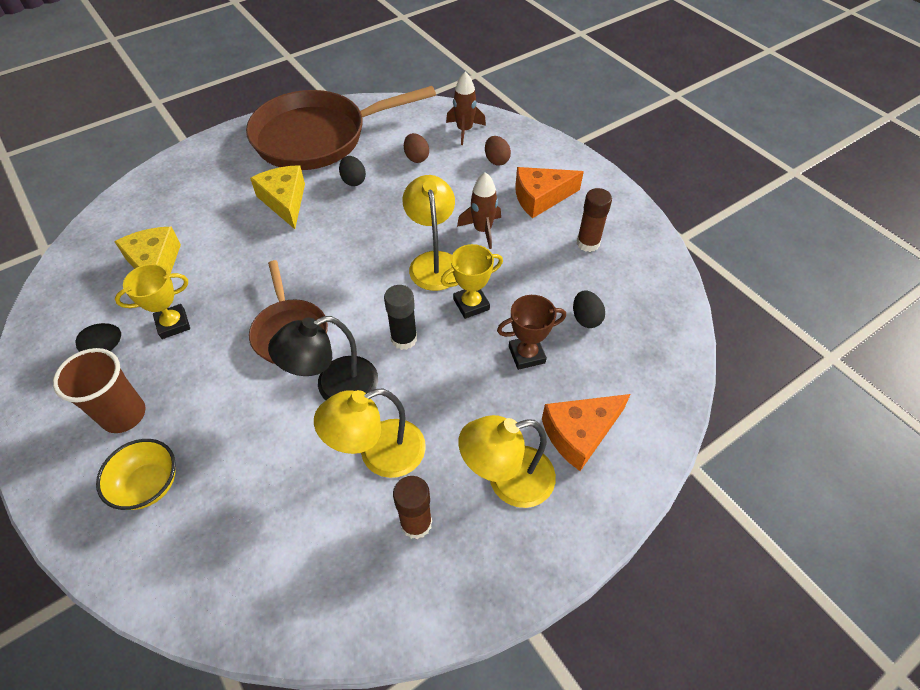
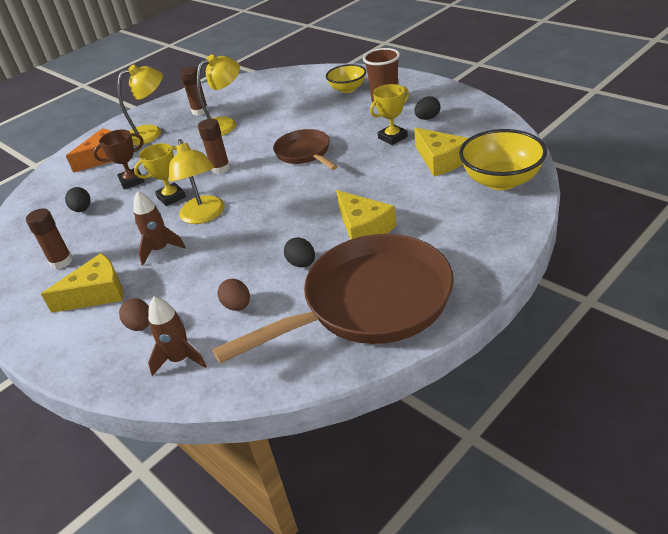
camera: 175 degrees right, 15 degrees down
(129, 219) = (501, 180): none -> yellow bowl
(335, 387) = (261, 139): black lamp -> none
(404, 339) = (220, 168): black glue stick -> brown glue stick
(540, 198) = (97, 293): orange cheese -> yellow cheese

